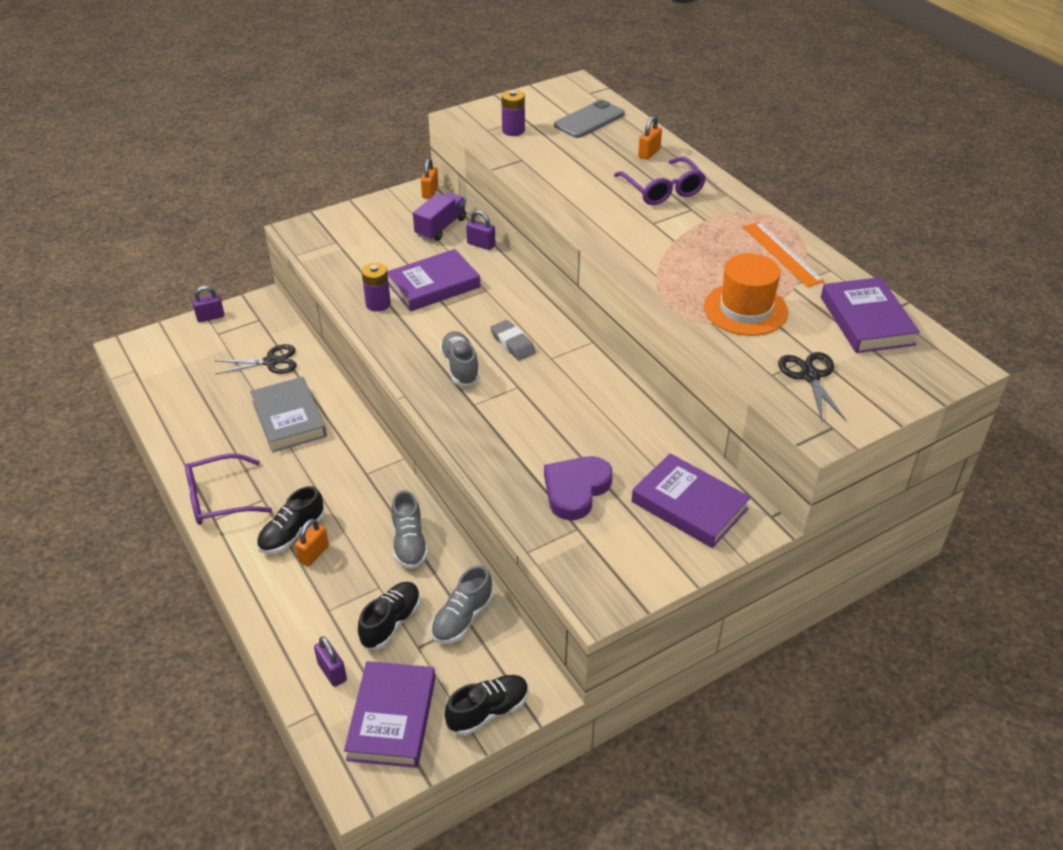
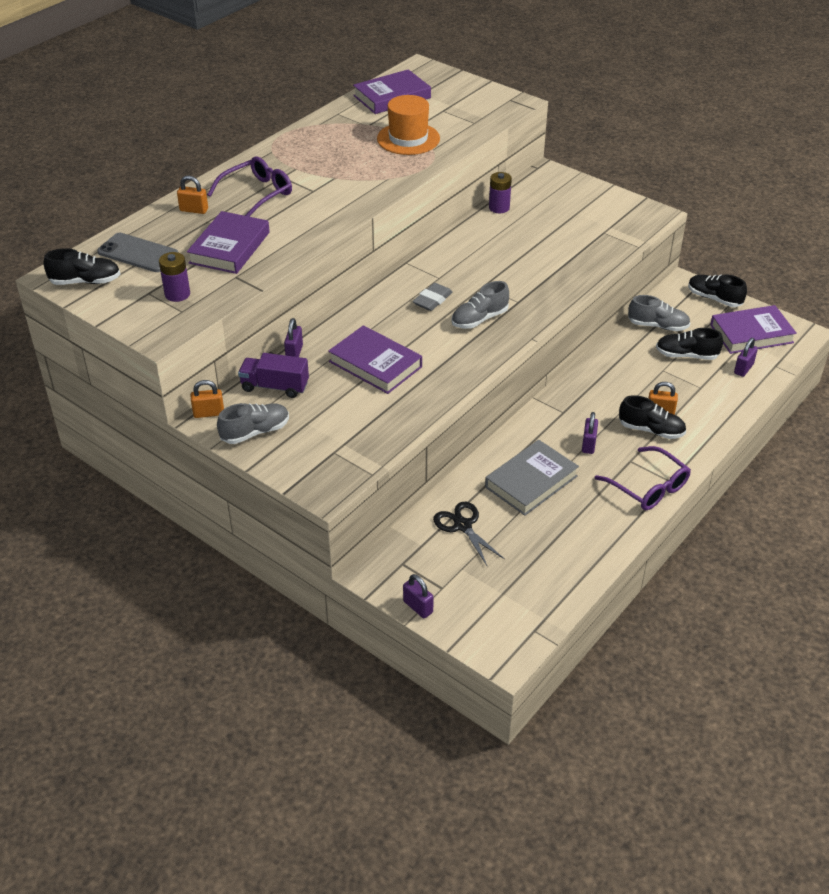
camera: 110 degrees left, 0 degrees up
(307, 476) = (588, 444): none -> purple padlock
(378, 304) = (422, 389): purple battery -> purple battery (499, 208)
(409, 543) = (614, 368): grey shoe -> grey shoe (255, 432)
(560, 95) = (85, 282): none -> black shoe
(576, 490) = (570, 239): purple heart -> none
(689, 505) = (550, 196): purple book -> purple book (229, 247)
(782, 253) = (327, 133): orange ruler -> none
(810, 376) = (466, 110): black scissors -> none

